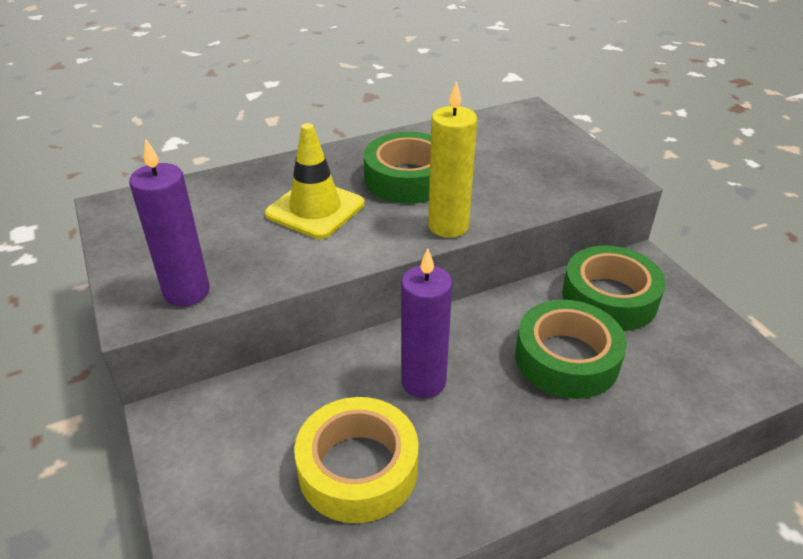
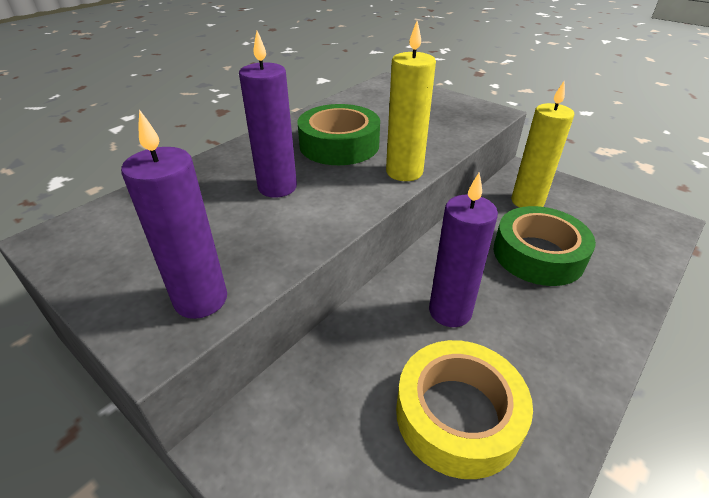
camera: 25 degrees left, 0 degrees up
(315, 209) = (277, 187): yellow traffic cone -> purple candle
(609, 298) = (527, 201): green tape -> yellow candle

